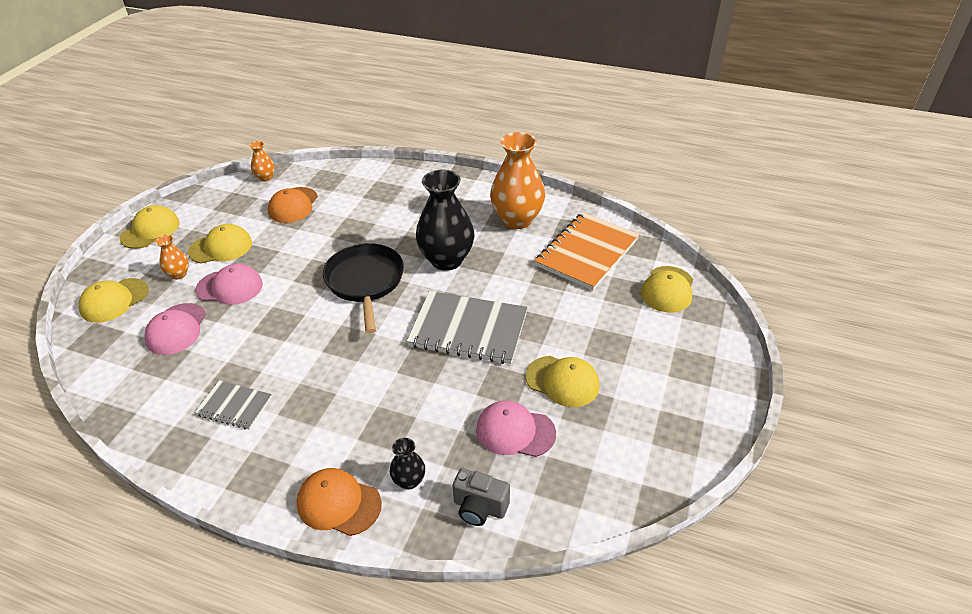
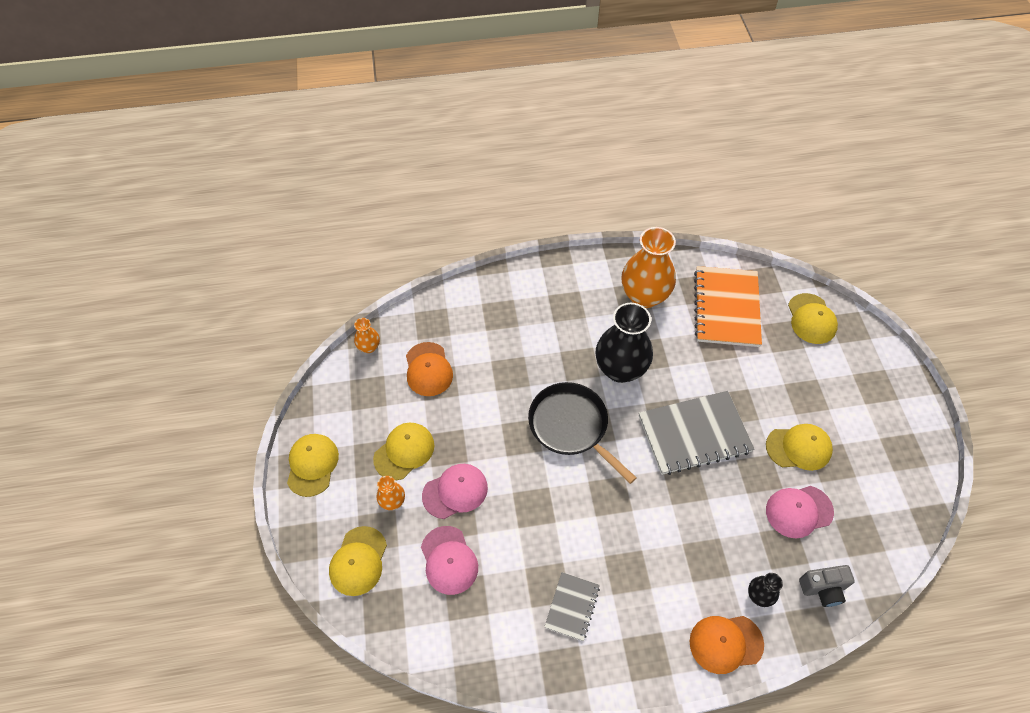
camera: 30 degrees left, 15 degrees up
(234, 406) = (572, 606): grey notebook -> grey notebook turned 60 degrees counterclockwise

